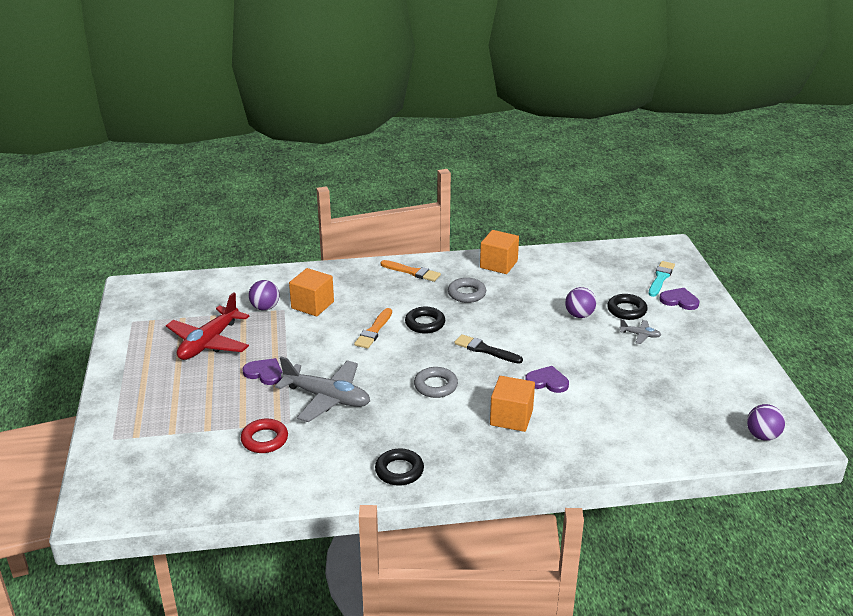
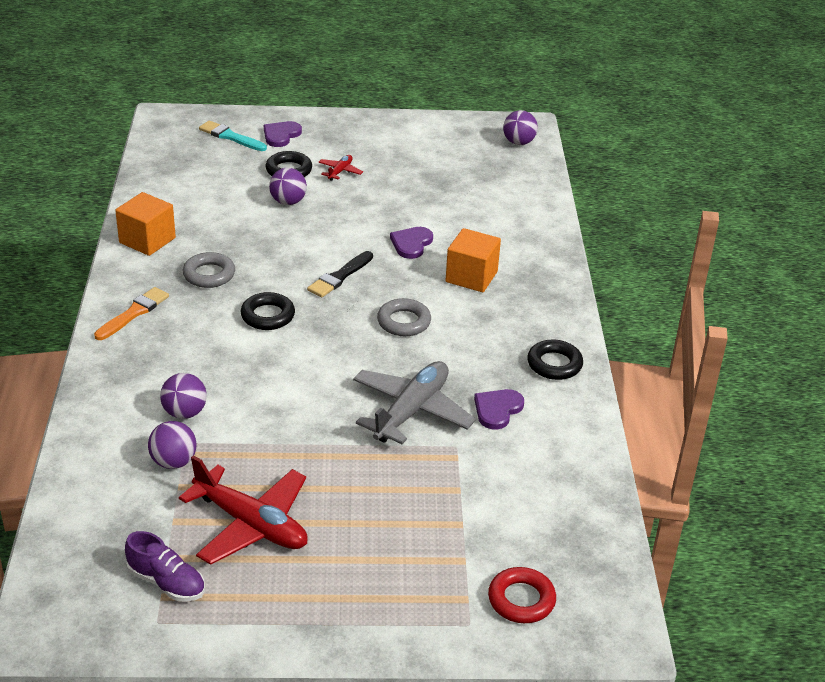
camera: 85 degrees left, 5 degrees up
(162, 320) = (166, 582): none -> purple shoe
(264, 373) = (344, 466): purple heart -> purple heart (497, 409)
(264, 440) = (489, 469): red ring -> red ring (521, 600)
(312, 305) = (185, 413): orange cube -> purple ball
(374, 331) = (271, 360): orange brush -> none
(640, 335) = (340, 171): grey plane -> red plane

